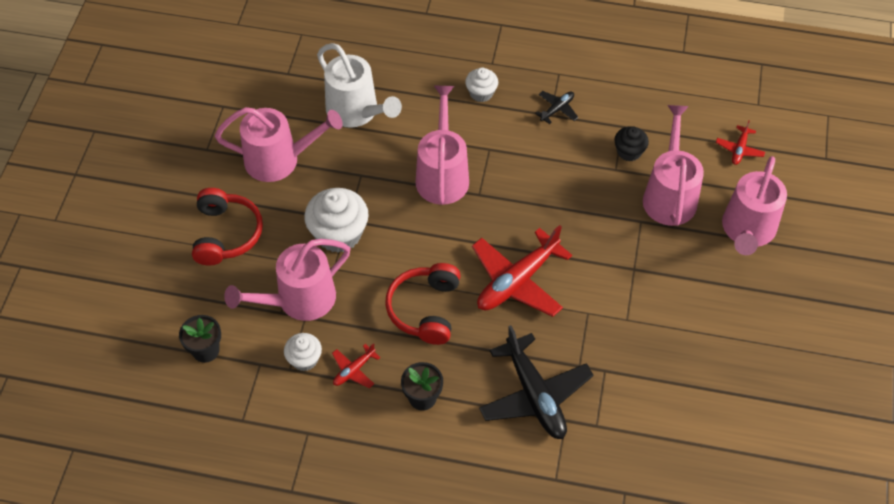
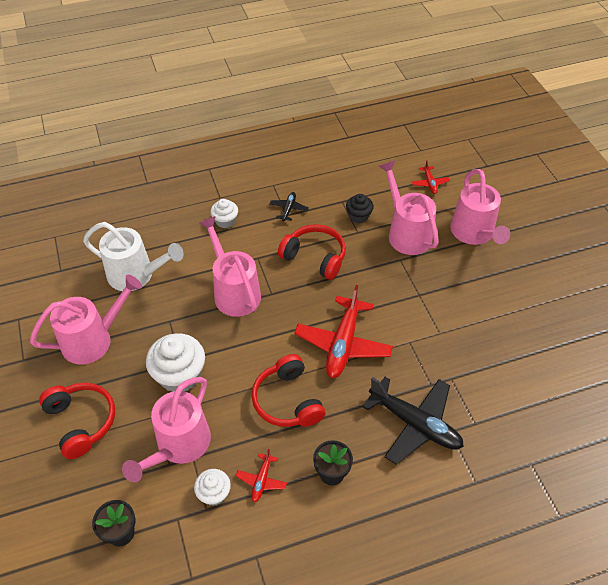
camera: 30 degrees left, 5 degrees down
(550, 176) = (315, 257): none -> red headphones

